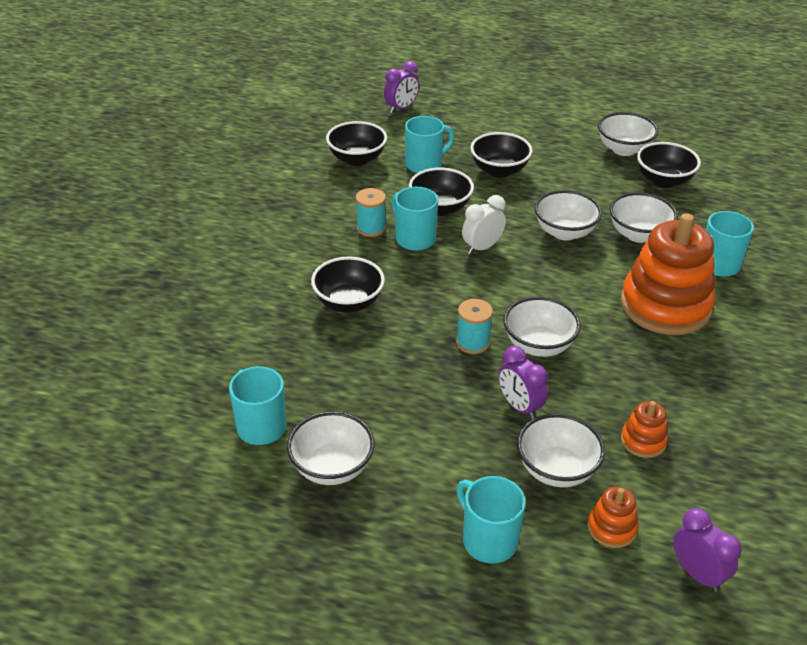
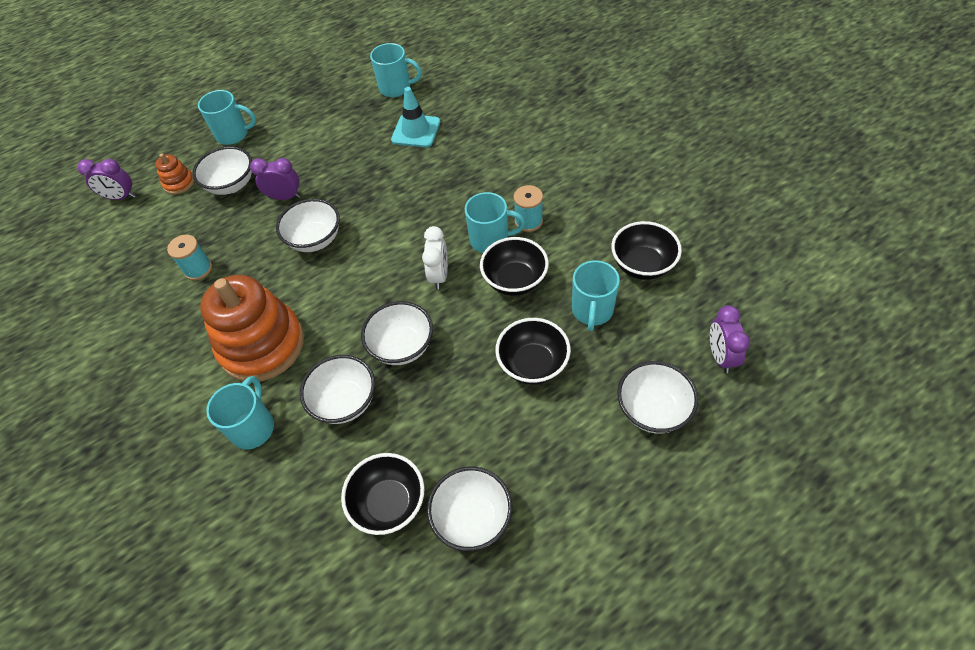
camera: 135 degrees right, 15 degrees up
(323, 362) = (416, 131): none -> turquoise traffic cone
(332, 467) = (339, 102): white bowl -> white bowl (653, 410)
(348, 303) = (456, 167): black bowl -> none
(472, 342) = (355, 207): turquoise spool -> turquoise spool (198, 269)
(643, 441) = (198, 236): orange stacking toy -> none

